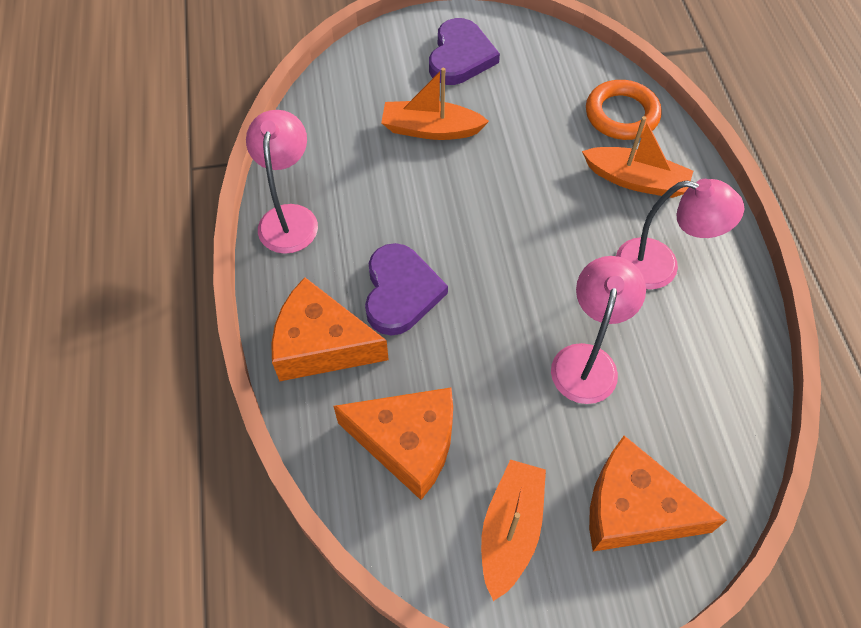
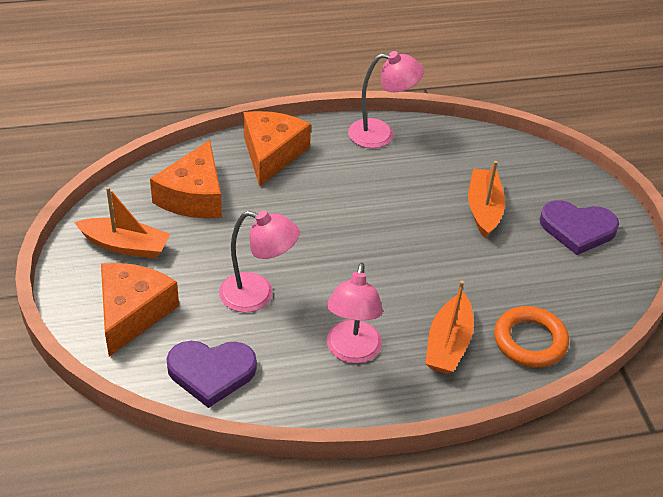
camera: 85 degrees right, 15 degrees down
(400, 292) = (317, 192): purple heart -> purple heart (211, 372)

